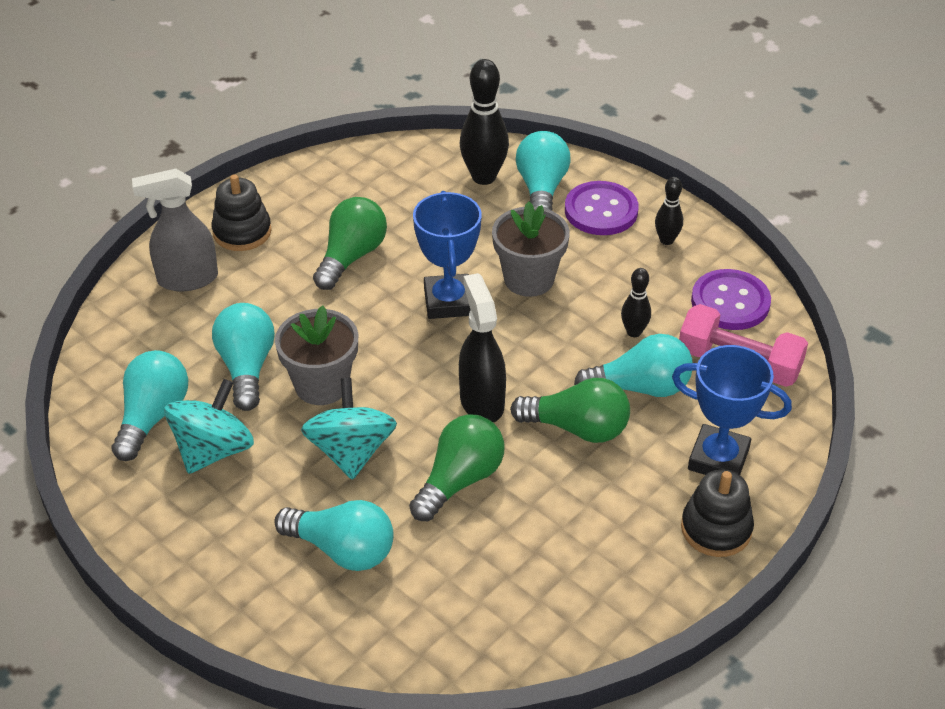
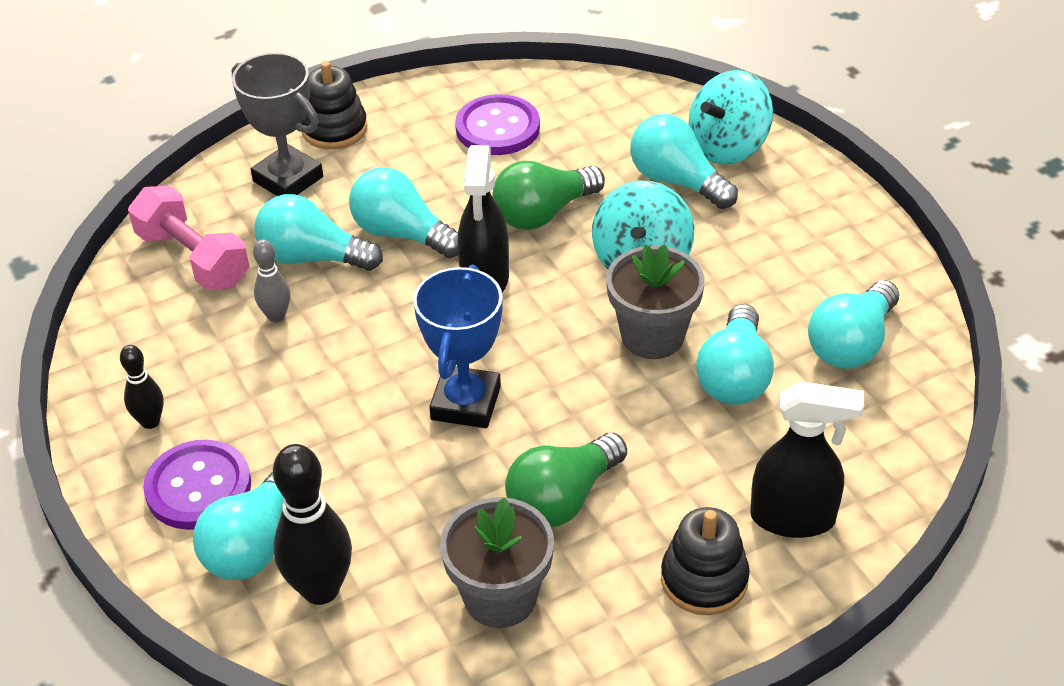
camera: 160 degrees left, 0 degrees up
(187, 279) = (793, 518): grey spray bottle -> black spray bottle
(213, 450) = (787, 293): turquoise spinning top -> turquoise spinning top (727, 146)
(529, 279) = (353, 410): grey flower pot -> grey flower pot (500, 597)
(577, 428) = (402, 234): green light bulb -> turquoise light bulb
(634, 332) = (276, 316): black bowling pin -> grey bowling pin
(718, 459) = (288, 179): blue trophy -> grey trophy
(730, 302) = (144, 325): purple button -> purple button (497, 128)

